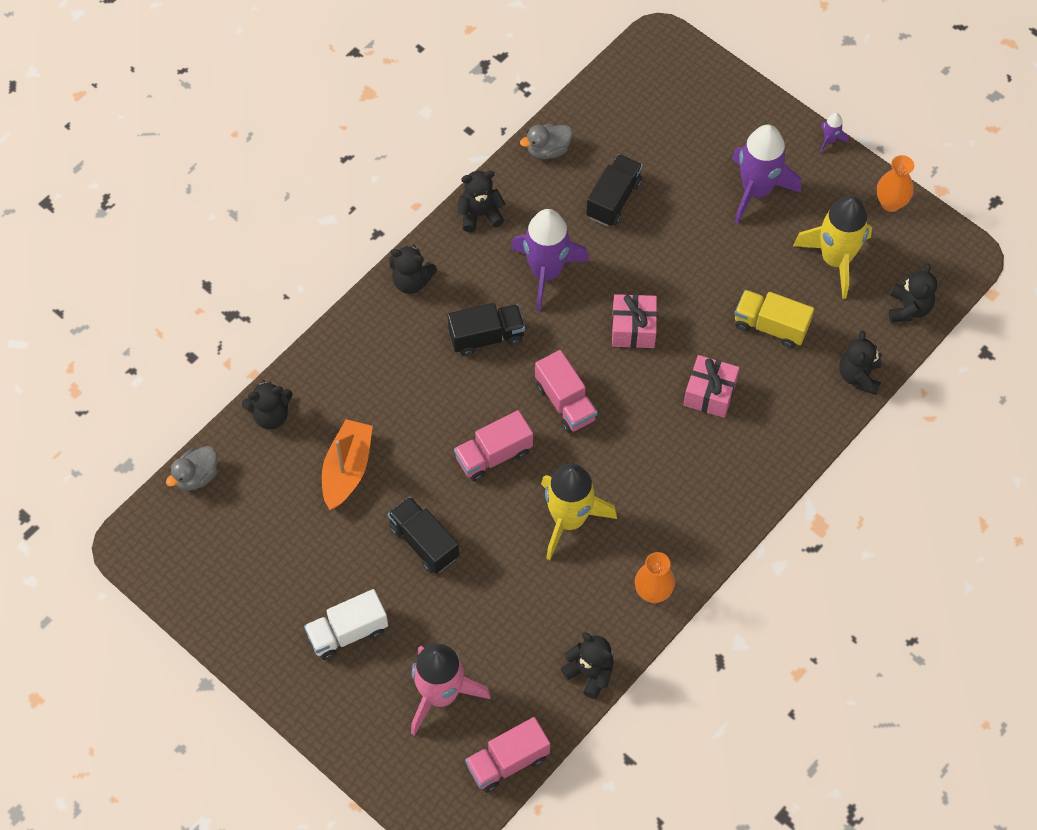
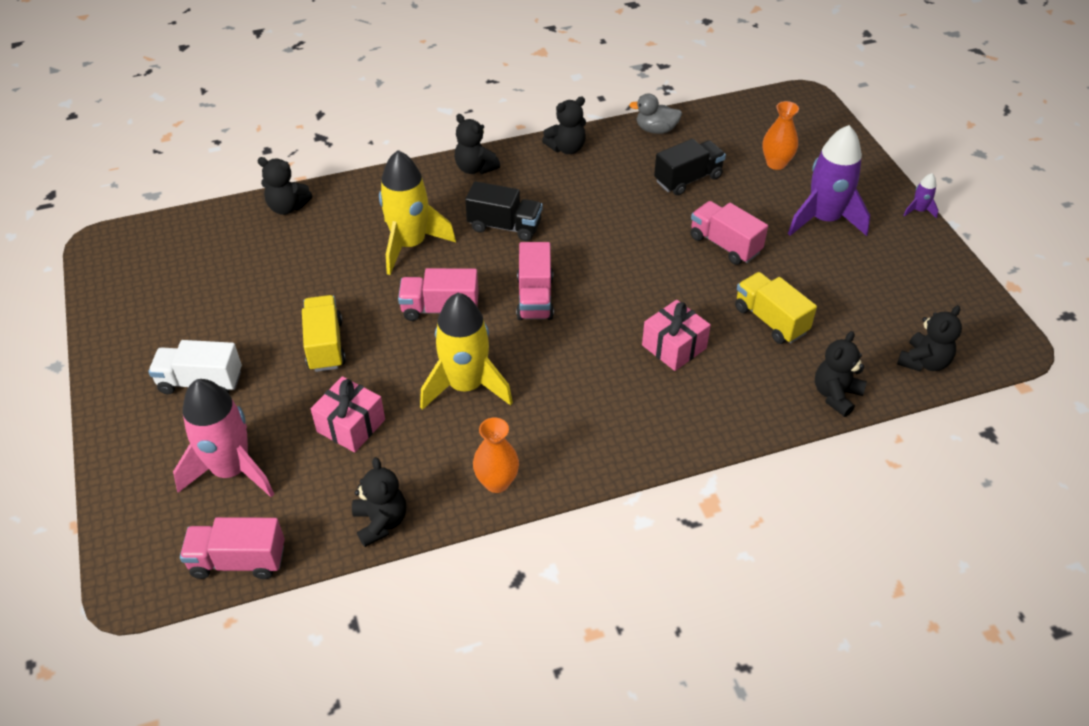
camera: 30 degrees right, 15 degrees down
(196, 476) = (194, 222): grey duck -> none
(347, 469) = (311, 267): orange boat -> none
(424, 542) = (325, 345): black truck -> yellow truck
(480, 214) = (566, 148): black teddy bear -> black teddy bear turned 135 degrees clockwise
(546, 272) = (591, 204): purple rocket -> none
(633, 329) = (638, 271): pink gift -> pink gift (351, 425)
(689, 262) = (725, 245): none -> pink truck
(835, 259) = (870, 296): yellow rocket -> yellow rocket (410, 245)
(890, 203) = (953, 275): orange vase -> orange vase (776, 163)

